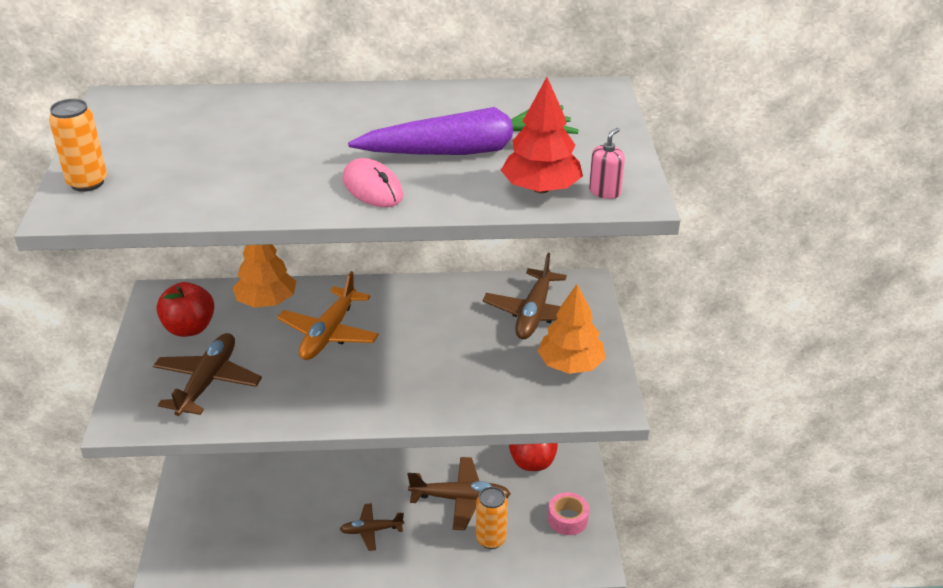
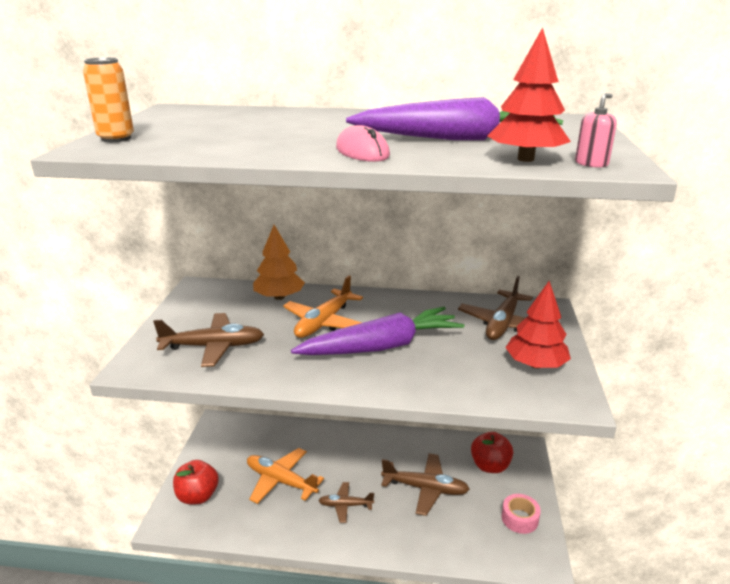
camera: 10 degrees right, 10 degrees down
(189, 328) = (212, 309): red apple -> red apple (198, 496)
(208, 382) = (213, 347): brown plane -> brown plane turned 60 degrees clockwise
(289, 512) = (280, 481): none -> orange plane
(401, 360) = (382, 346): none -> purple carrot
(491, 539) = (449, 527): orange can -> none
(570, 365) = (535, 364): orange tree -> red tree

